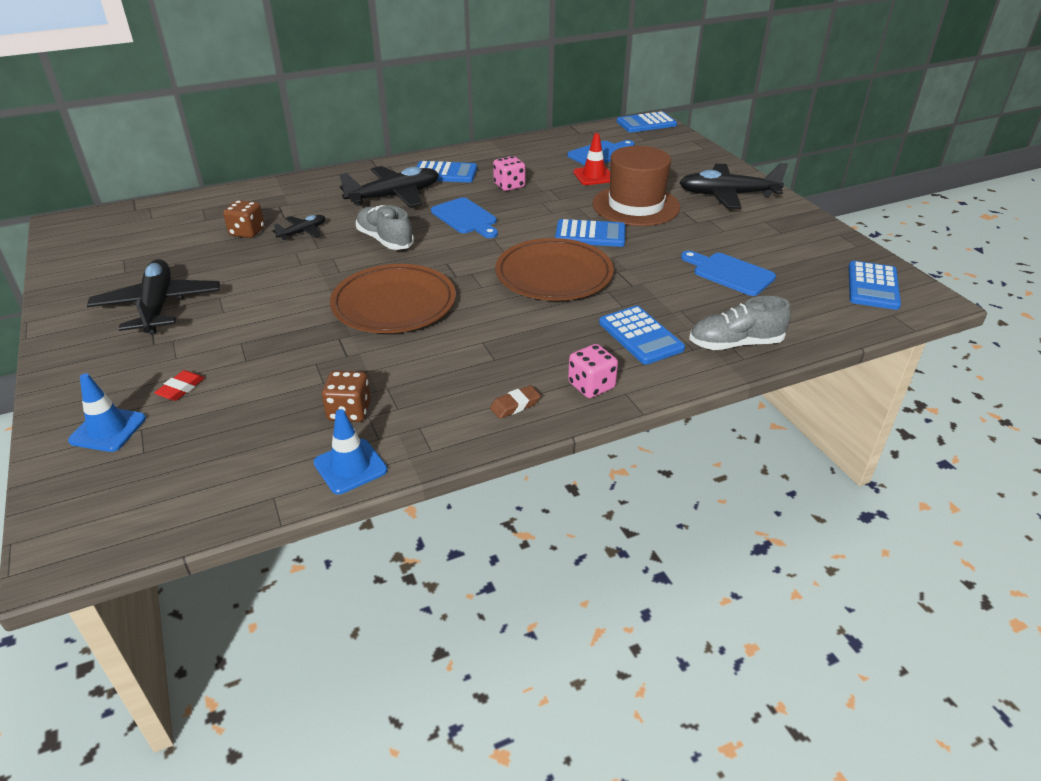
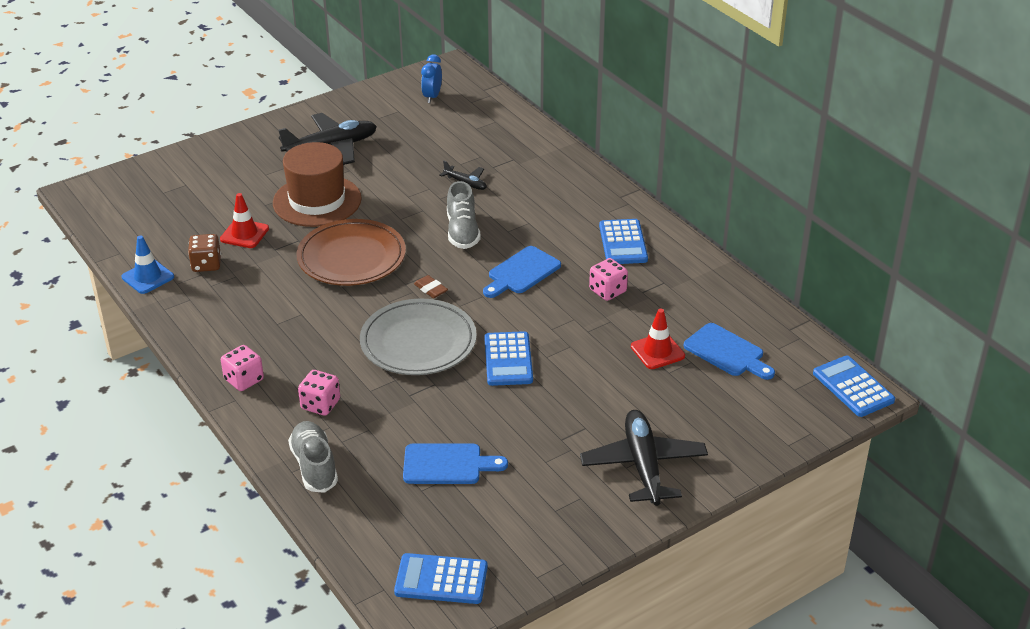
camera: 80 degrees right, 0 degrees up
(108, 429) = (184, 172): blue traffic cone -> none
(116, 237) = (432, 97): none -> blue clock
(181, 389) = (229, 187): red eraser -> none
(247, 232) = (458, 155): brown dice -> none
(300, 378) = (244, 234): none -> red traffic cone
(385, 240) = (462, 232): grey shoe -> grey shoe turned 135 degrees clockwise
(394, 196) = (556, 220): black plane -> none
(515, 405) = (216, 342): brown eraser -> brown eraser (430, 289)
(554, 275) = (418, 342): brown plate -> grey plate
(635, 205) = (588, 389): brown hat -> brown hat (317, 201)
(640, 336) = (320, 404): blue calculator -> pink dice
(730, 273) = (447, 464): blue cutting board -> blue cutting board turned 60 degrees clockwise

